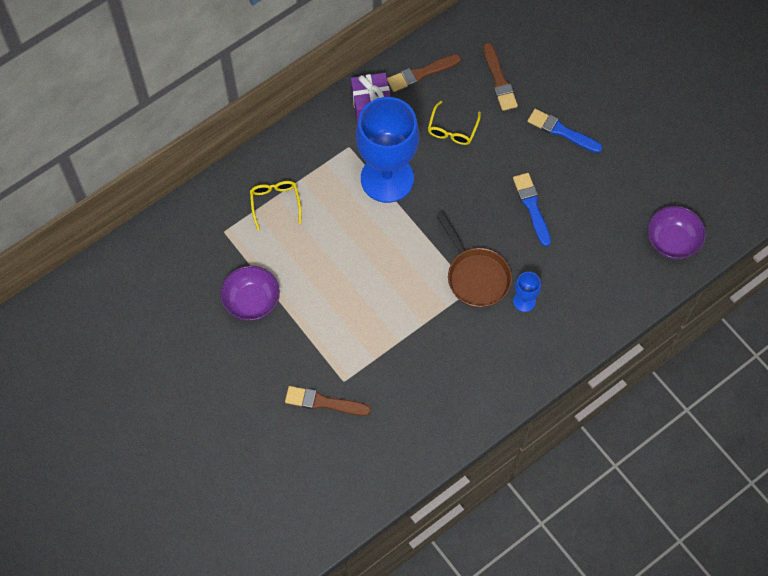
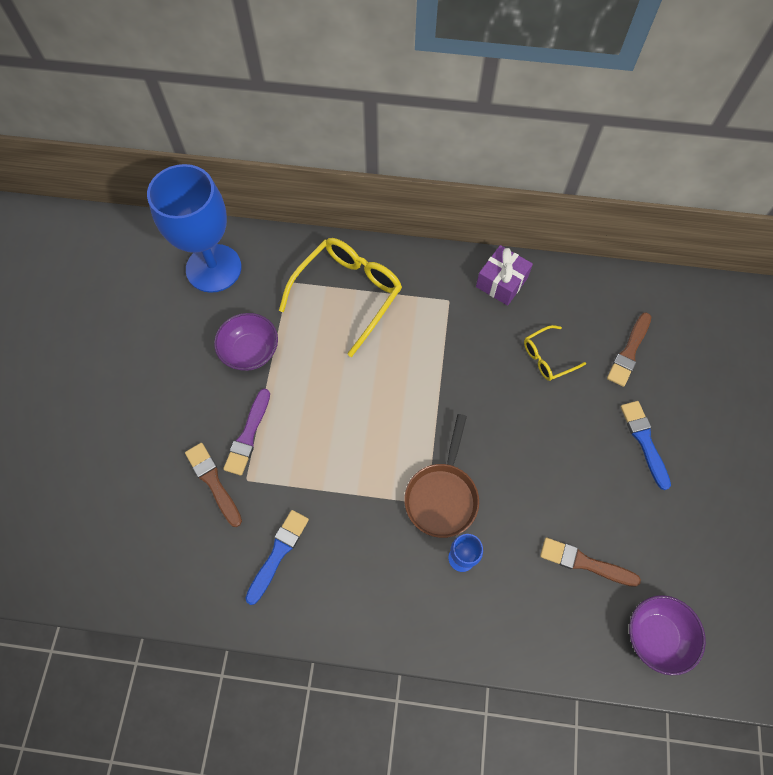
camera: 45 degrees right, 0 degrees up
(275, 203) = (348, 294): yellow glasses -> yellow glasses, size x1.95
(313, 354) = (248, 435): none -> purple brush
(387, 178) = (453, 350): blue goblet -> blue goblet (213, 268)
(421, 73) = (566, 293): brown brush -> brown brush (584, 563)
(532, 207) = (552, 481): blue brush -> blue brush (278, 553)

